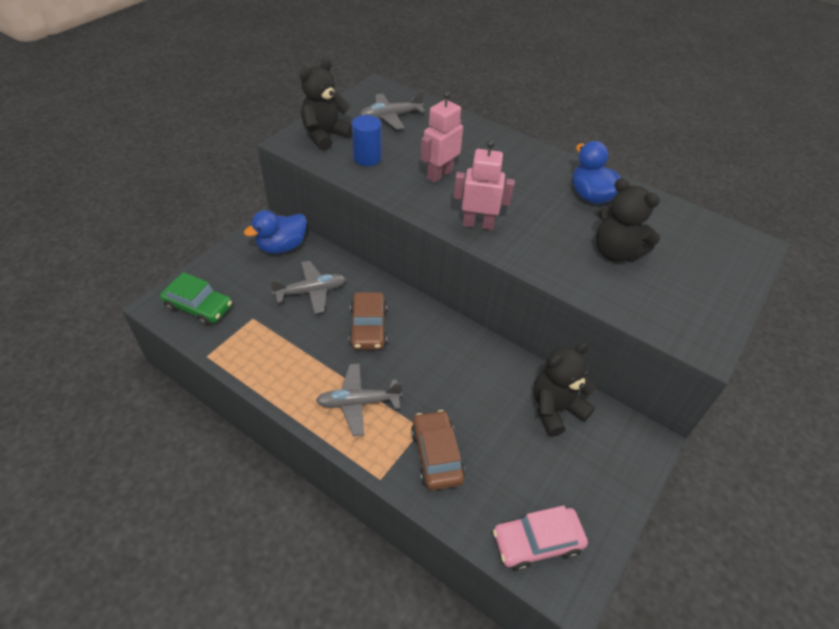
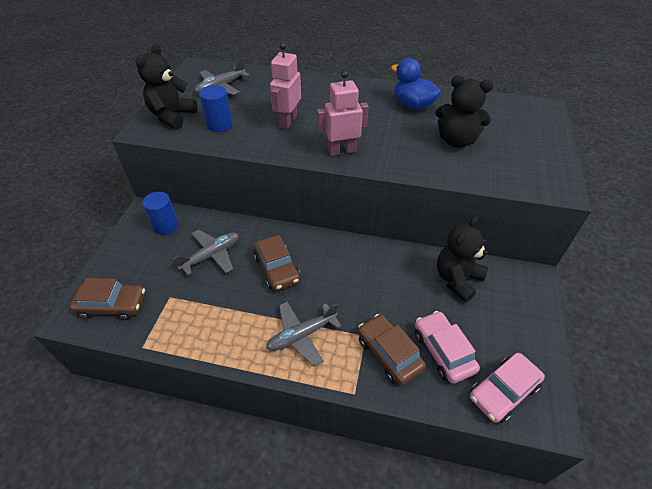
camera: 20 degrees left, 0 degrees up
(199, 307) = (112, 305): green car -> brown car
(282, 246) = (166, 226): blue duck -> blue cylinder
(495, 476) = (443, 351): none -> pink car

